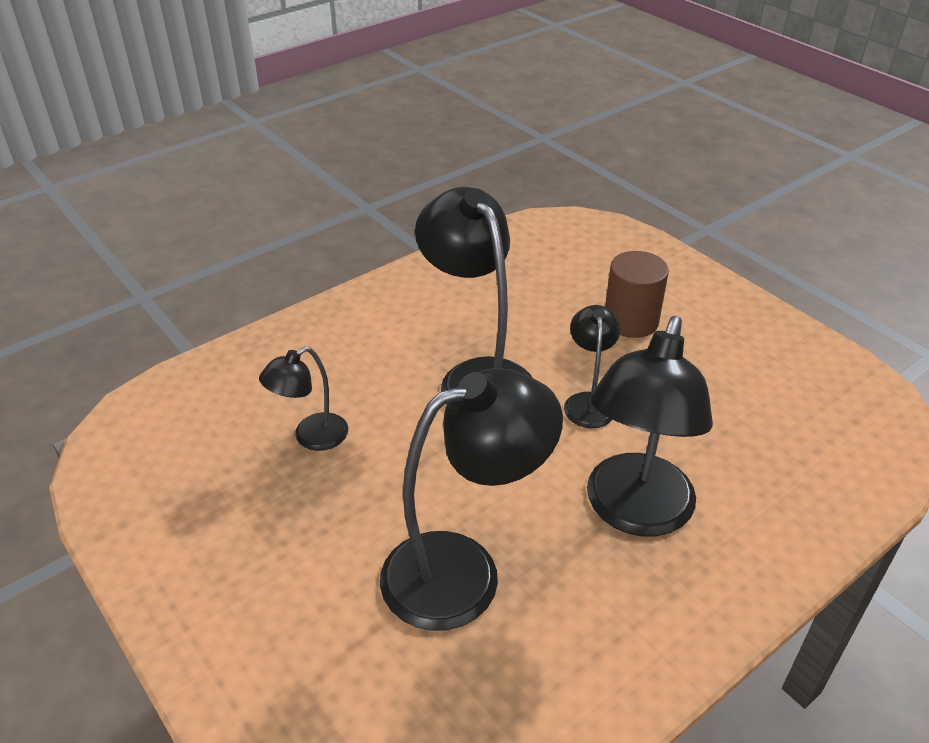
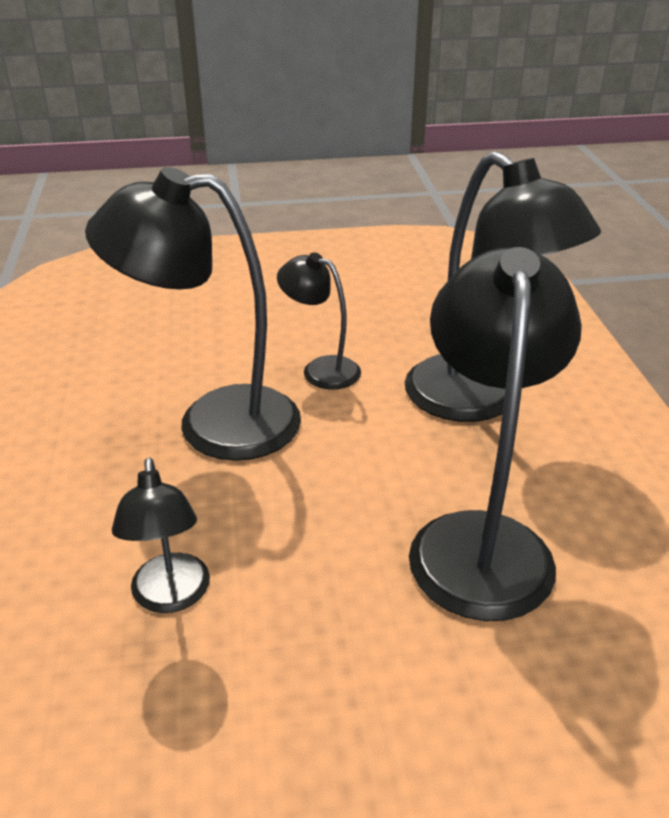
camera: 60 degrees left, 5 degrees down
(631, 321) = (241, 303): brown cylinder -> none

